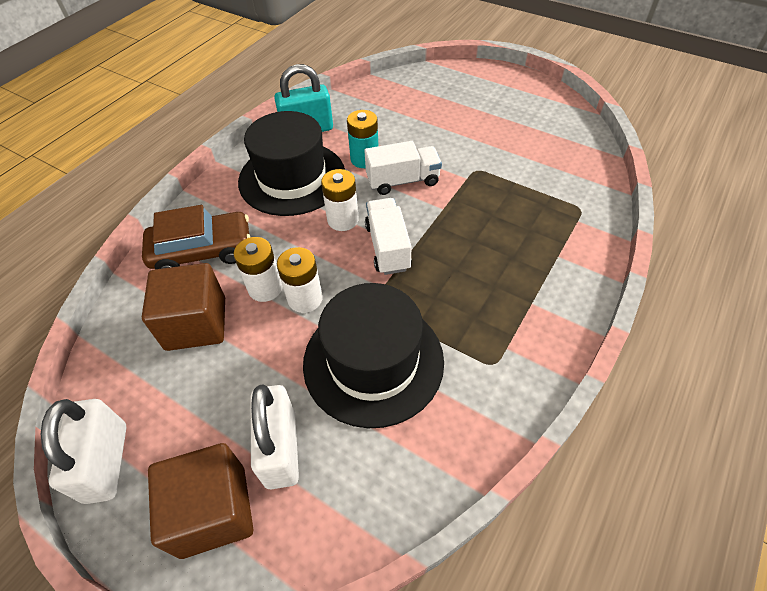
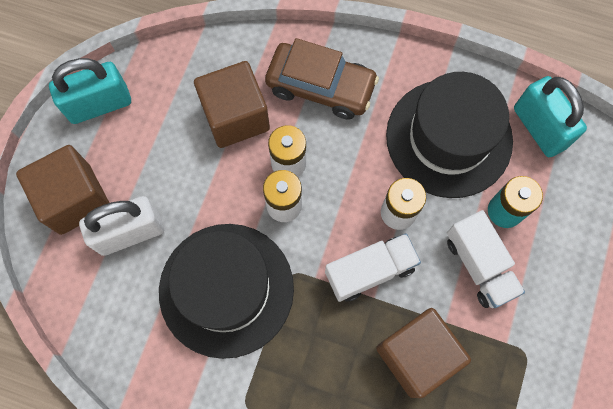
camera: 75 degrees right, 20 degrees up
(106, 462) = (99, 104): white padlock -> turquoise padlock
(202, 251) = (321, 87): brown car -> brown car turned 45 degrees counterclockwise
(466, 231) = (416, 355): none -> brown cube

